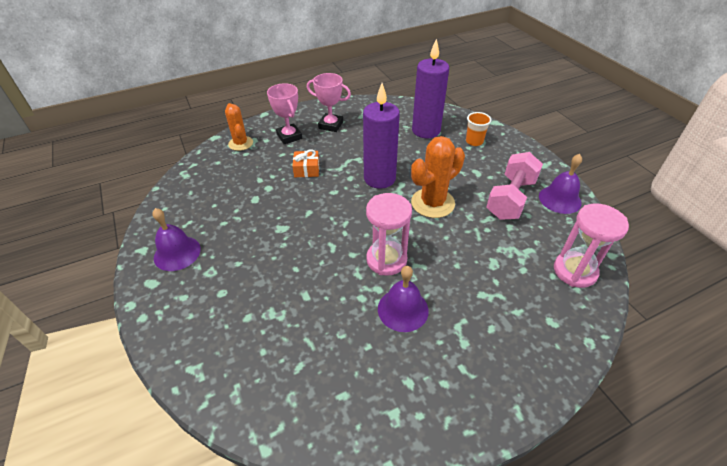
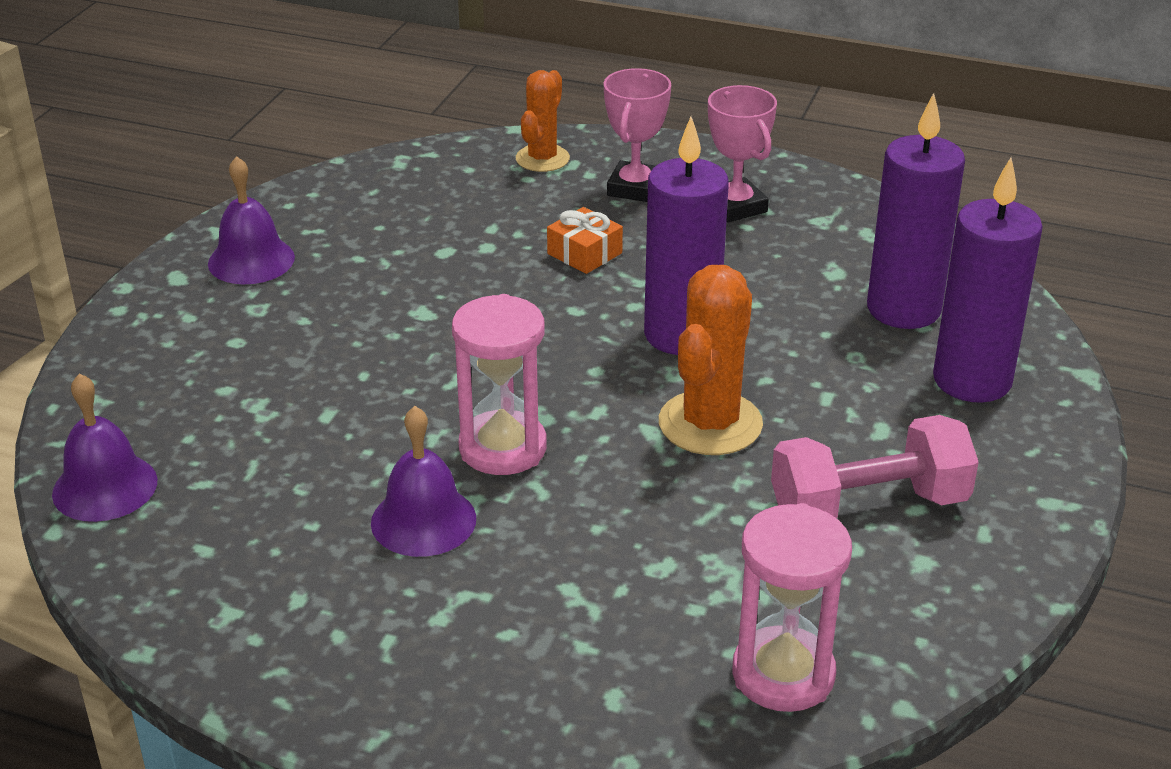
camera: 45 degrees right, 10 degrees down
(432, 203) = (710, 423): orange cactus -> orange cactus turned 75 degrees counterclockwise
(474, 141) = (972, 380): orange cup -> purple candle
(560, 199) = (970, 569): purple bell -> purple bell (105, 487)

